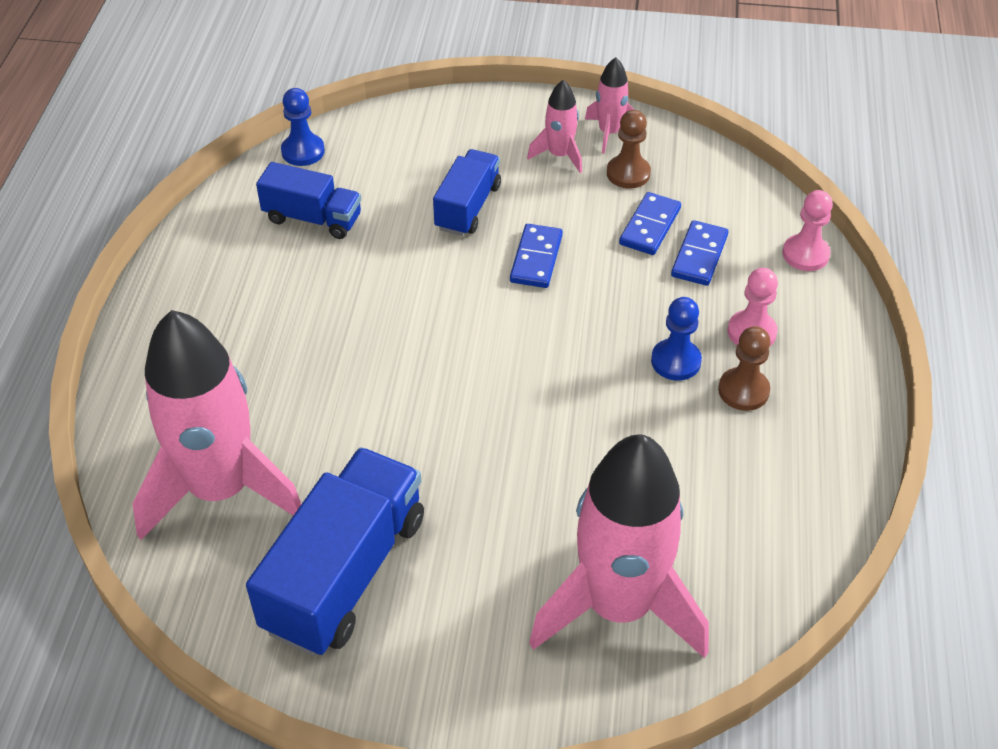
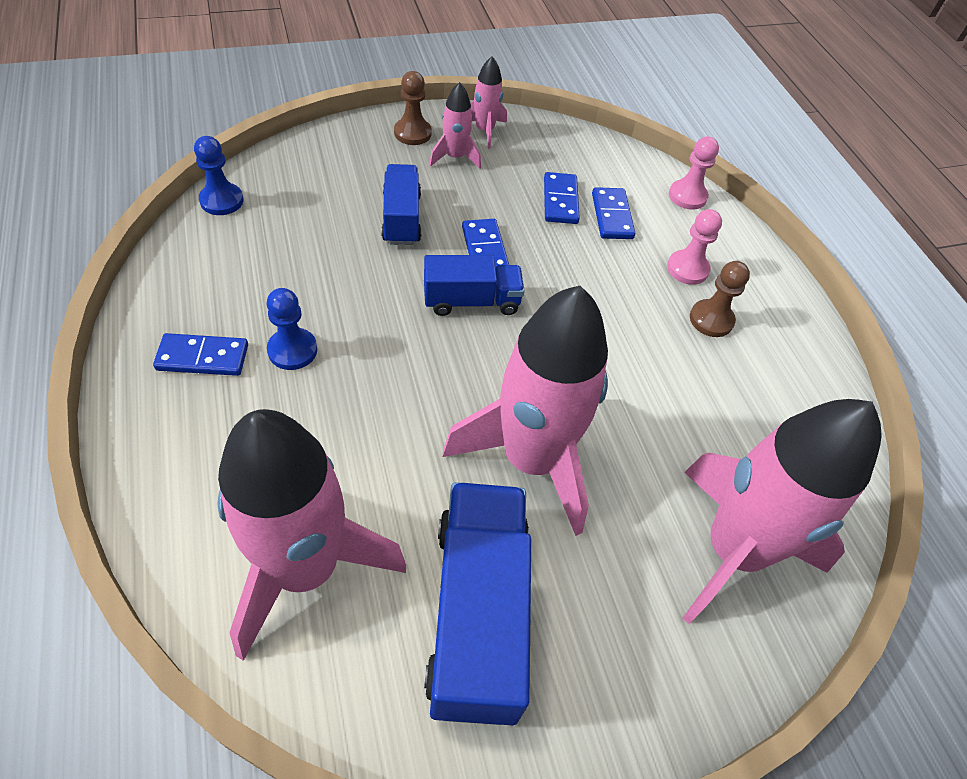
camera: 30 degrees left, 5 degrees up
(219, 292) = (203, 357): none -> blue domino
(312, 218) = (263, 261): blue truck -> blue truck (471, 301)
(467, 465) = (531, 459): none -> pink rocket
(628, 173) = (518, 161): brown pawn -> brown pawn (412, 133)
(675, 361) = (646, 309): blue pawn -> blue pawn (292, 350)

